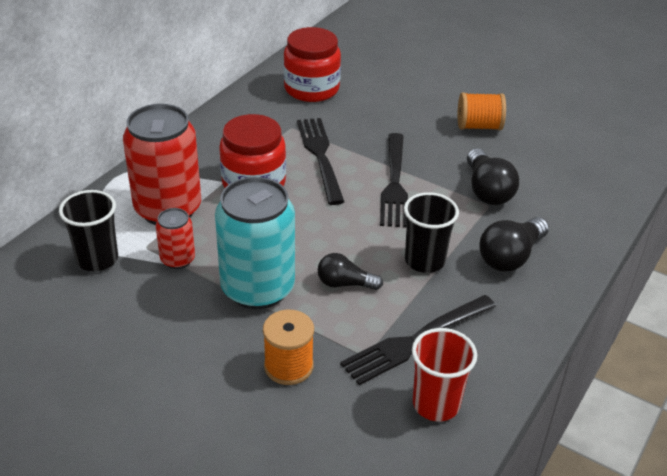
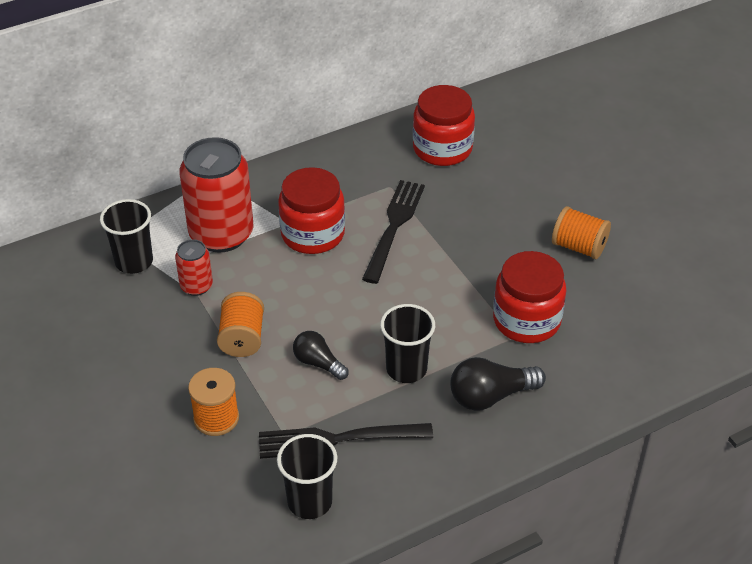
camera: 30 degrees right, 5 degrees up
(257, 288) = (242, 338): turquoise can -> orange spool
(394, 183) = (442, 280): black fork -> none
(436, 404) = (309, 502): red cup -> black cup
(487, 190) = (526, 320): black light bulb -> red jar

